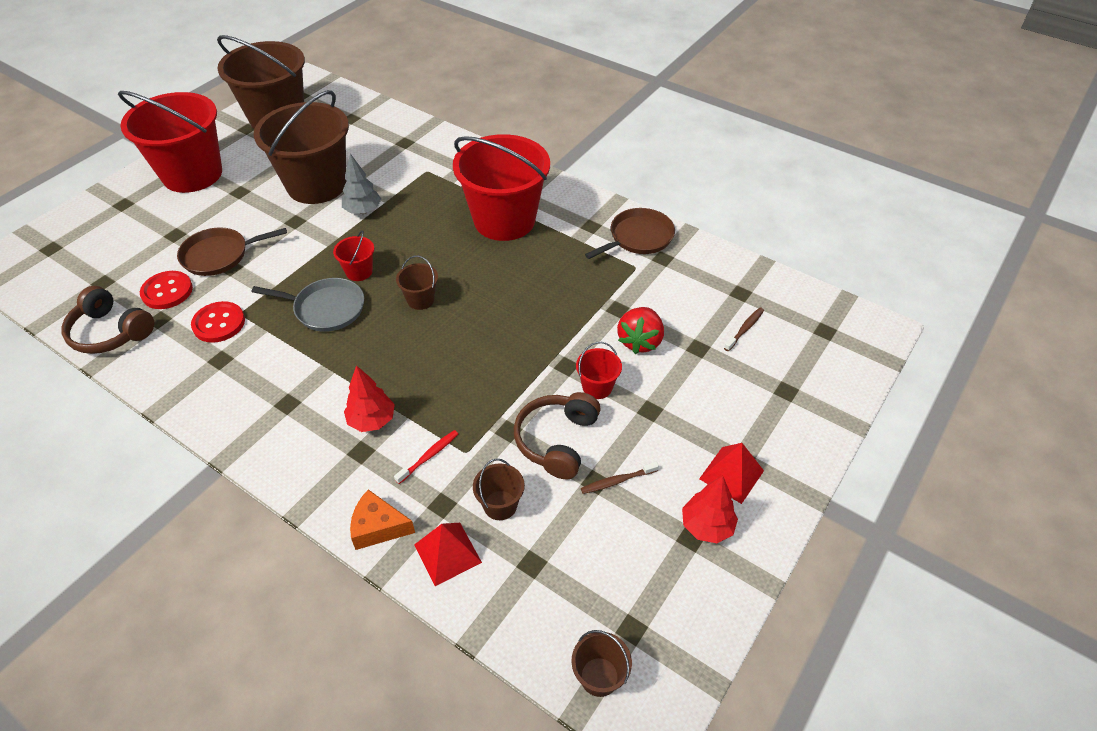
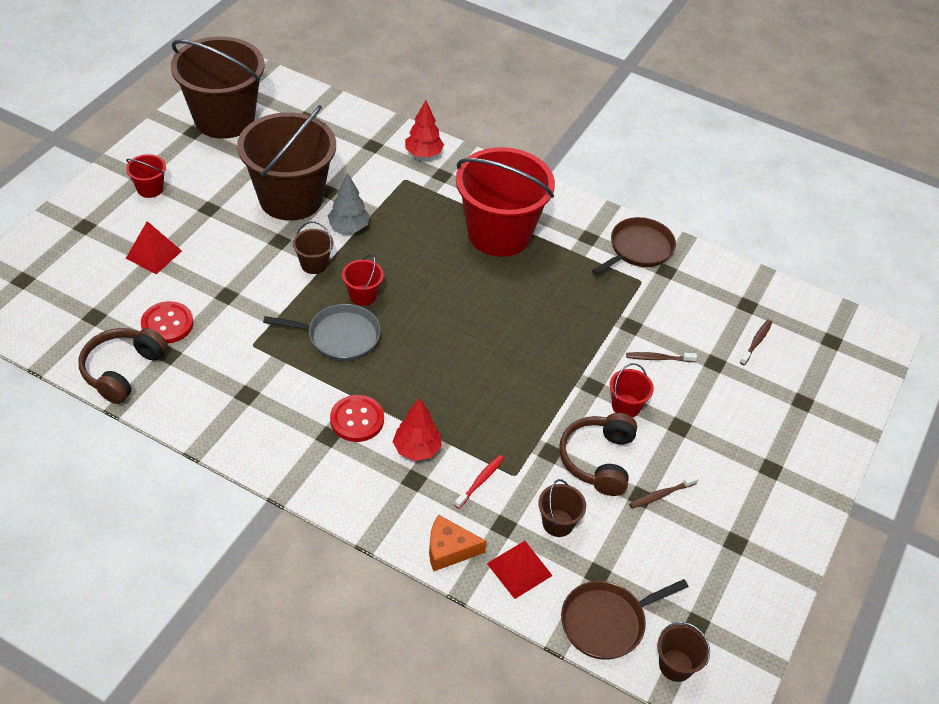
camera: 10 degrees left, 0 degrees up
(110, 332) = (122, 370): brown headphones -> brown headphones turned 90 degrees clockwise
(192, 174) = (150, 189): red bucket -> red bucket, size x0.41
(219, 255) = (210, 282): brown pan -> brown pan (606, 622)
(219, 323) = (233, 356): red button -> red button (357, 420)
(420, 300) = (433, 323): brown bucket -> brown bucket (314, 264)
(640, 341) = (658, 358): red strawberry -> brown toothbrush
(706, 526) = (748, 531): red tree -> red tree (423, 154)
(731, 474) = (763, 483): red pyramid -> red pyramid (153, 254)

